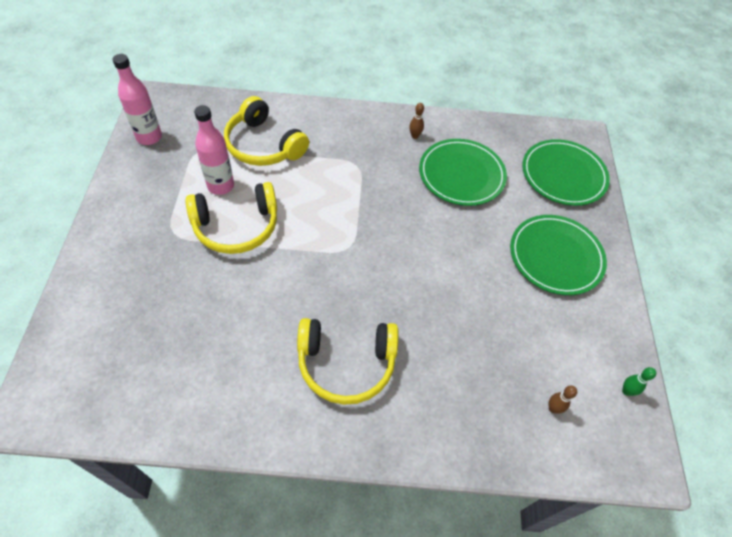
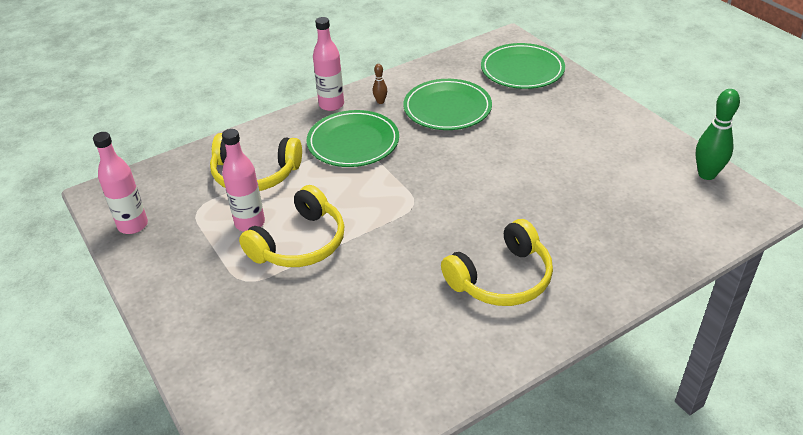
camera: 30 degrees left, 15 degrees down
(375, 116) = (331, 105): none -> pink bottle
(553, 408) = (674, 213): brown bowling pin -> none
(555, 257) = (574, 123): green plate -> green plate (353, 142)
(626, 391) = (707, 174): green bowling pin -> green bowling pin, size x2.01

